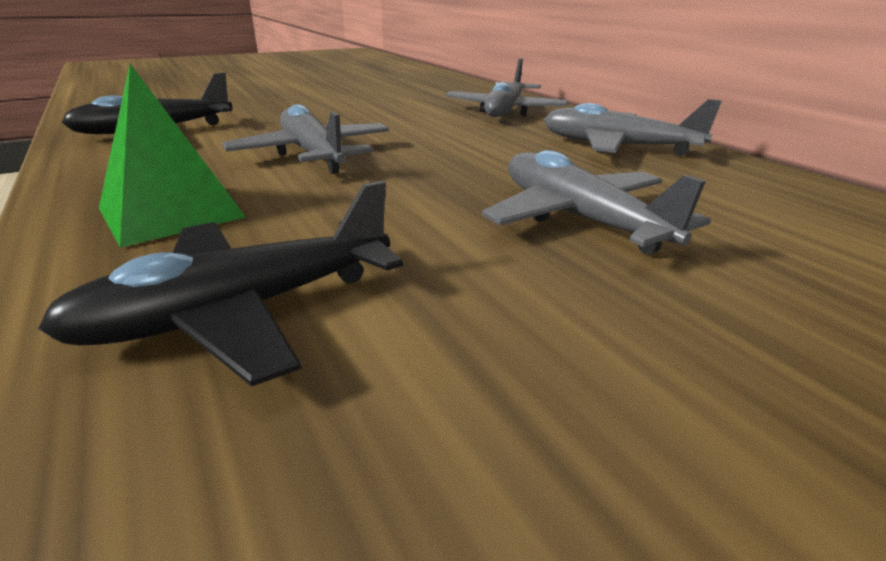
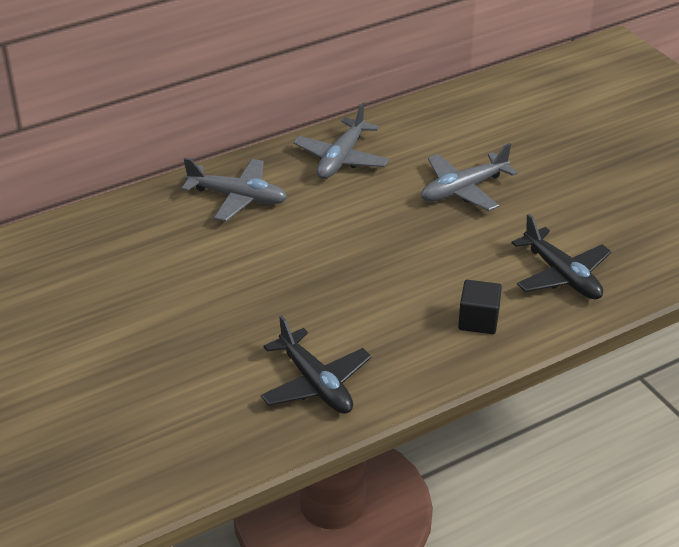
camera: 90 degrees left, 10 degrees up
(171, 212) = (478, 320): green pyramid -> black cube
(313, 154) = (372, 286): grey plane -> none

